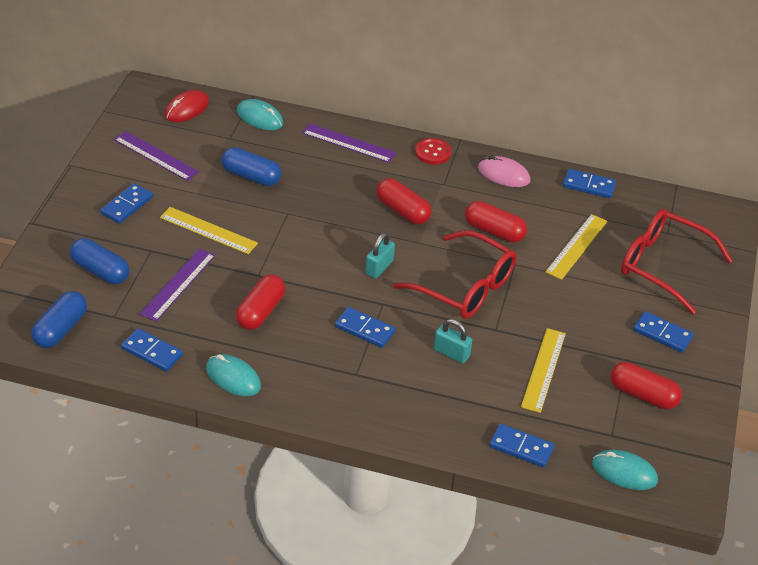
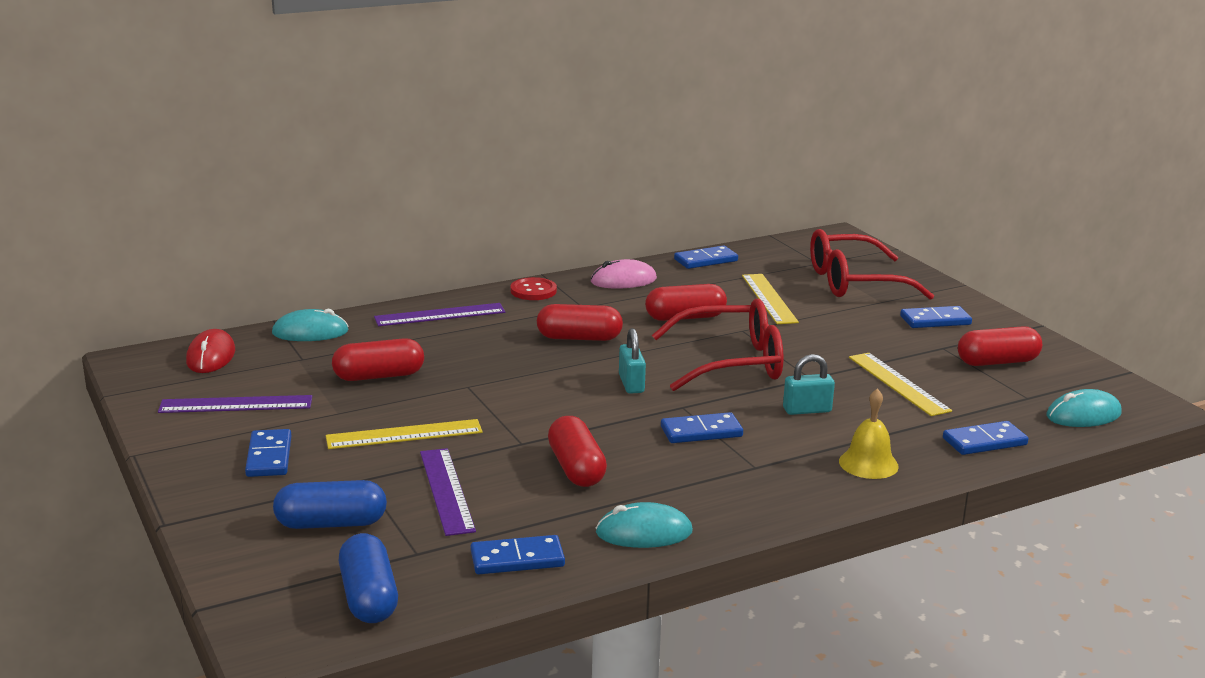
camera: 40 degrees left, 20 degrees down
(251, 176) = (379, 376): blue capsule -> red capsule
(423, 415) = (868, 463): none -> yellow bell

